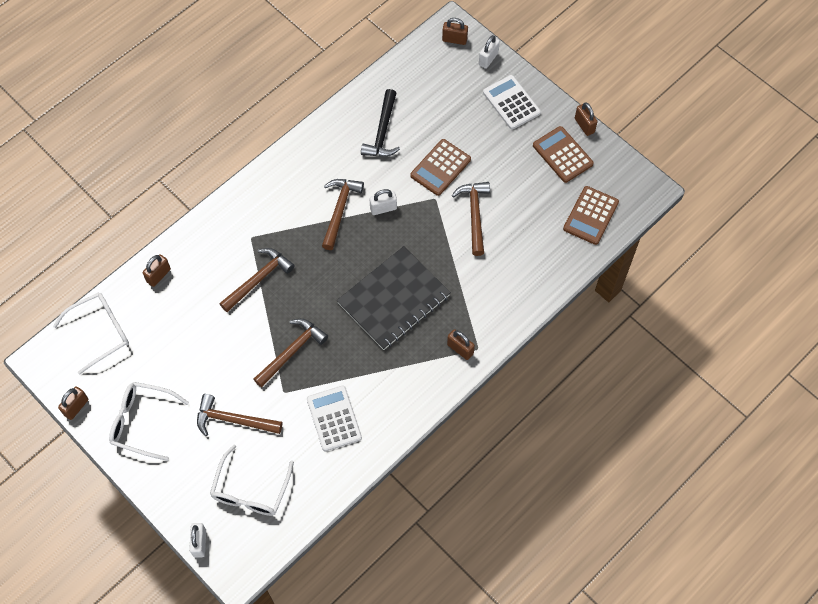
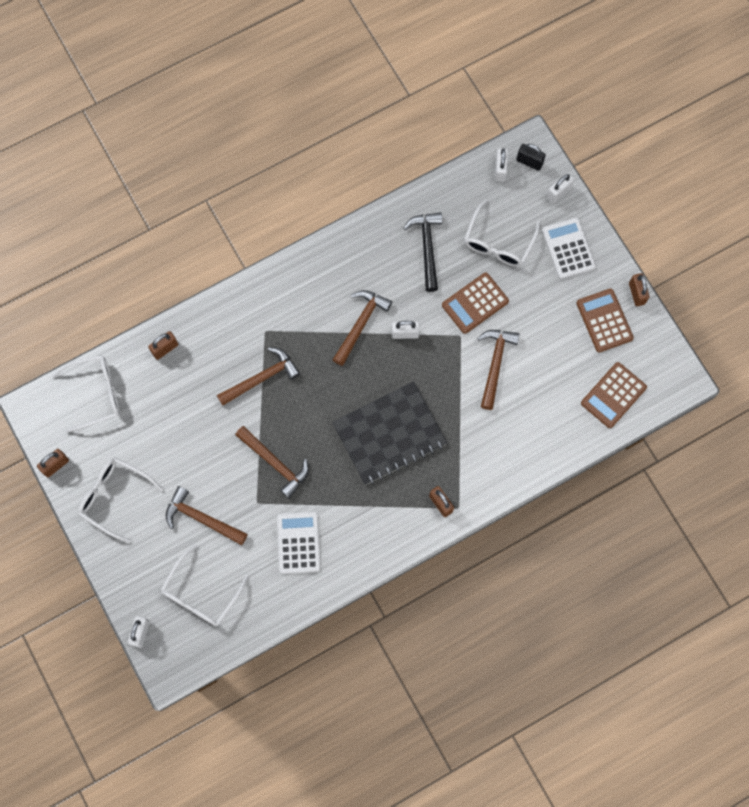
camera: 15 degrees right, 10 degrees up
(291, 351) = (275, 463): brown hammer -> brown hammer turned 75 degrees clockwise
(383, 131) = (427, 248): black hammer -> black hammer turned 150 degrees clockwise
(430, 52) = (500, 169): none -> white padlock
(447, 112) = (498, 242): none -> white glasses
(454, 40) = (529, 162): brown padlock -> black padlock

